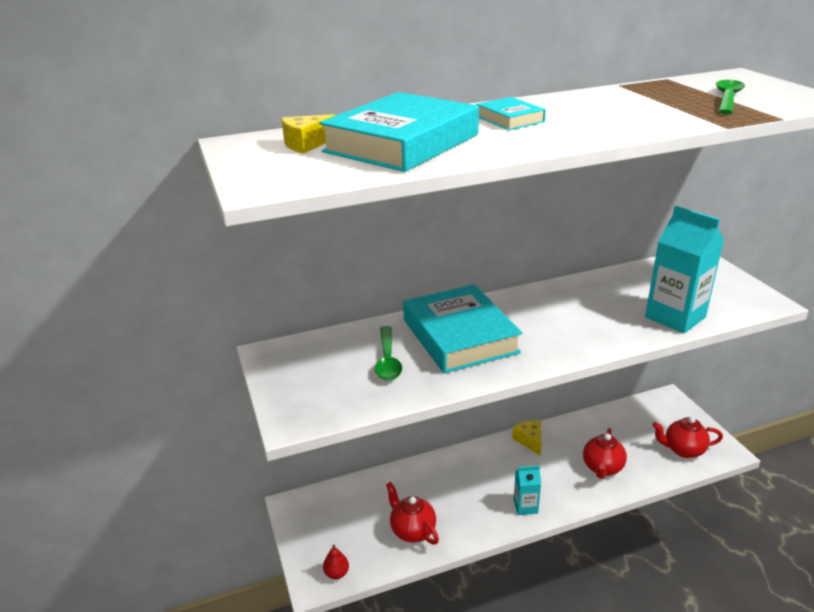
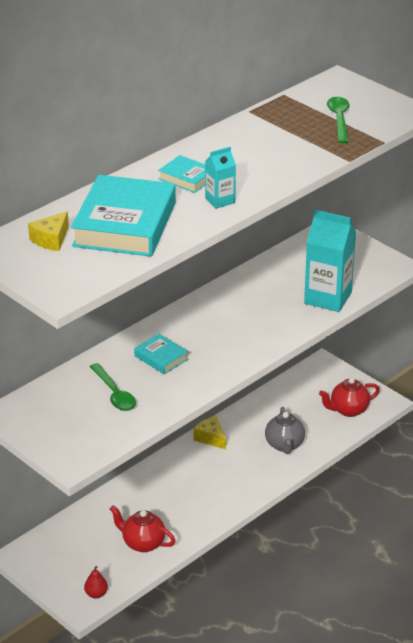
camera: 25 degrees left, 5 degrees up
(459, 336) = (161, 357): turquoise book -> turquoise book, size x0.47
(525, 506) = (231, 496): turquoise carton -> turquoise carton (220, 200)
(602, 468) = (284, 445): red teapot -> grey teapot

